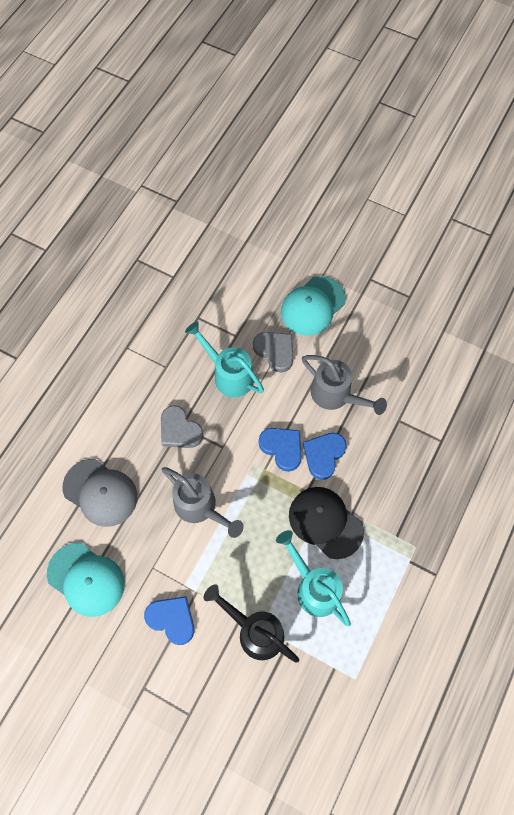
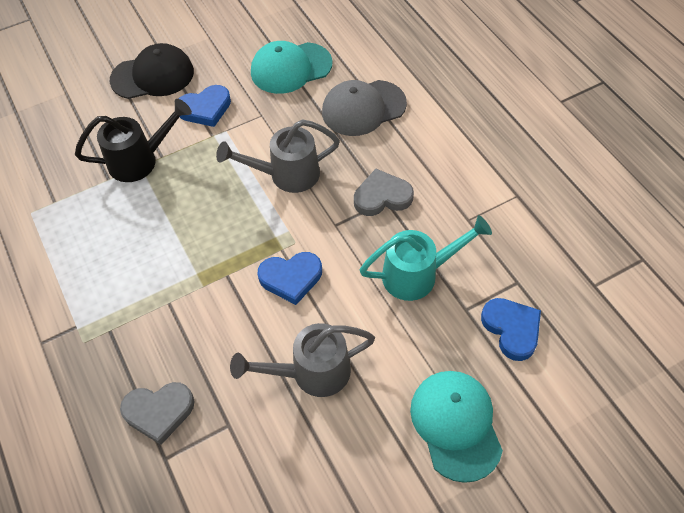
camera: 125 degrees right, 10 degrees down
(275, 351) = (416, 340): grey heart -> grey heart (159, 412)
(314, 587) = (132, 226): turquoise watering can -> none
(324, 455) = (251, 314): blue heart -> blue heart (511, 329)
(325, 522) = (181, 272): black cap -> black cap (153, 76)

